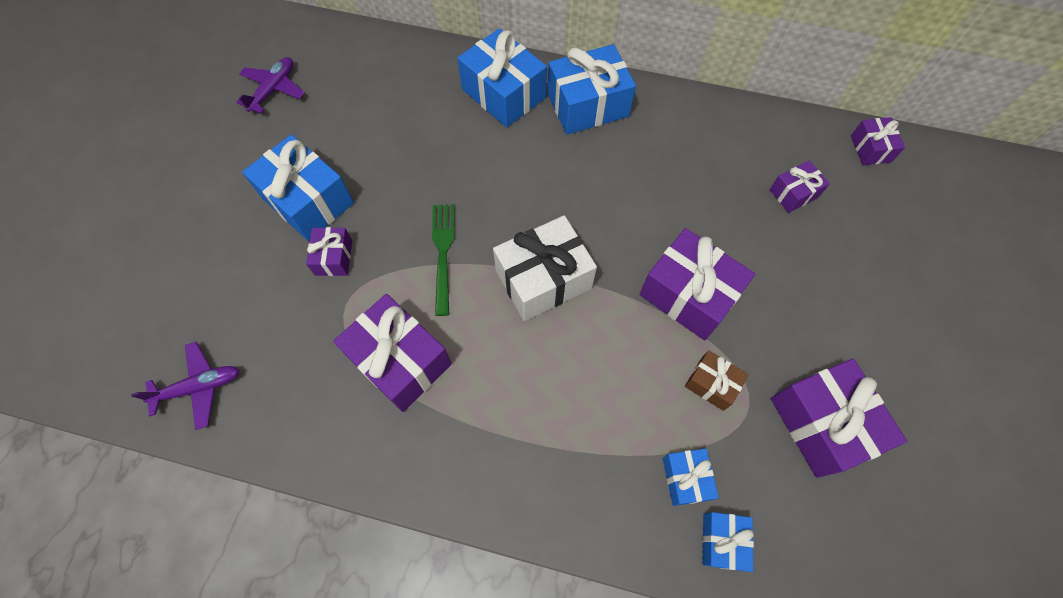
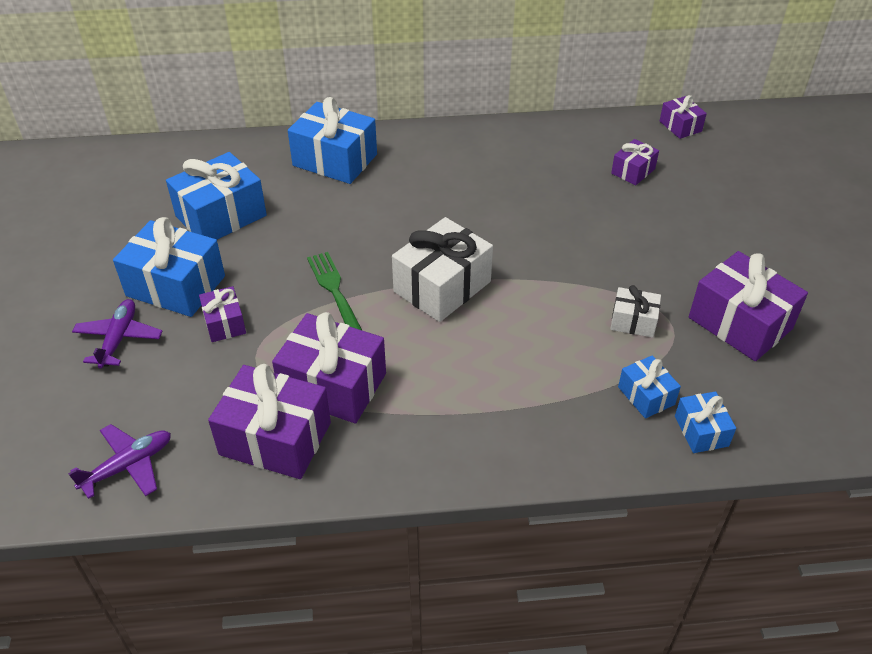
camera: 20 degrees left, 20 degrees down
(274, 89) = (96, 208): purple plane -> purple plane (119, 339)
(587, 105) = (419, 151): blue gift -> blue gift (221, 216)
(688, 295) = (580, 264): purple gift -> purple gift (275, 438)
(712, 384) = (633, 321): brown gift -> white gift

